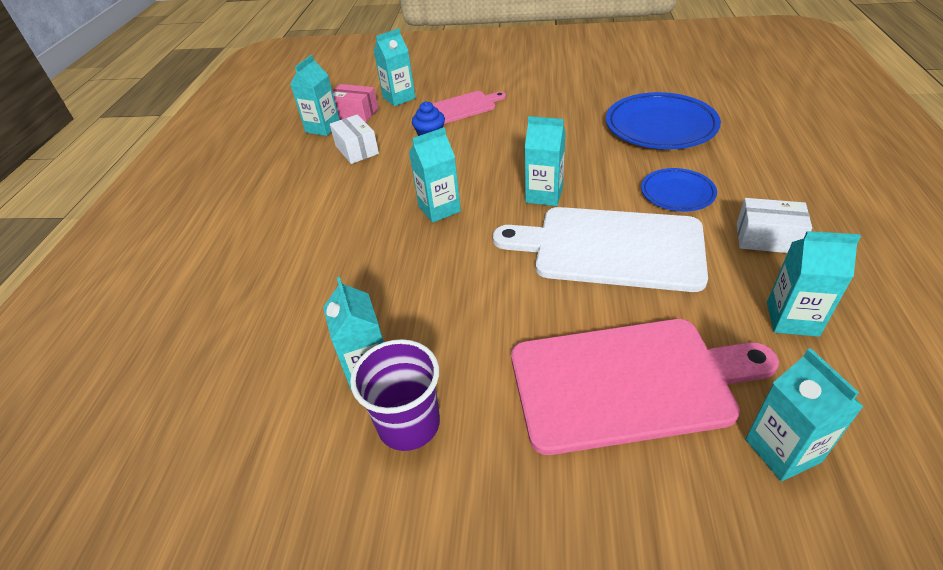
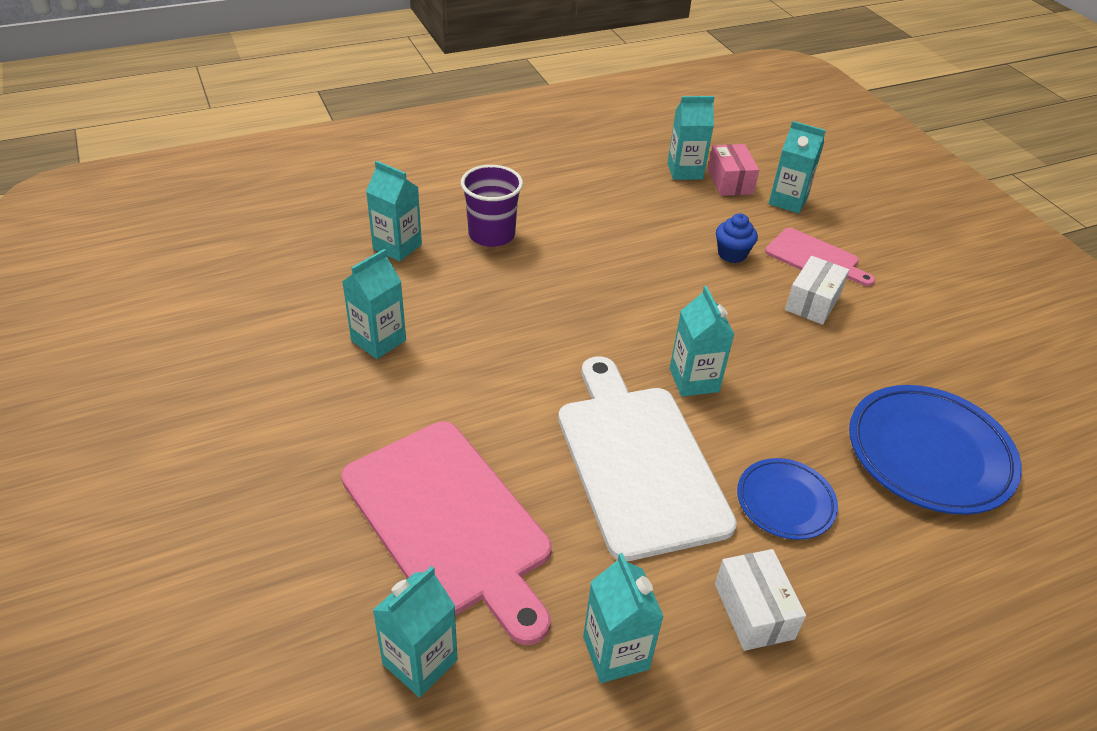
camera: 55 degrees right, 0 degrees up
(357, 150) = (666, 210): white box -> white box (812, 302)
(409, 424) = (336, 386): purple cup -> purple cup (491, 235)
(439, 209) = (612, 306): turquoise carton -> turquoise carton (397, 247)

